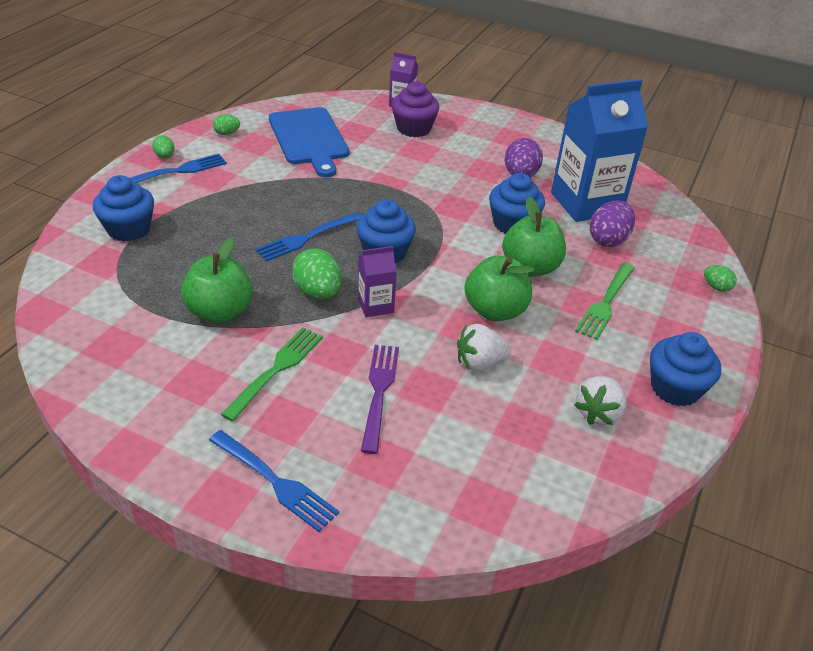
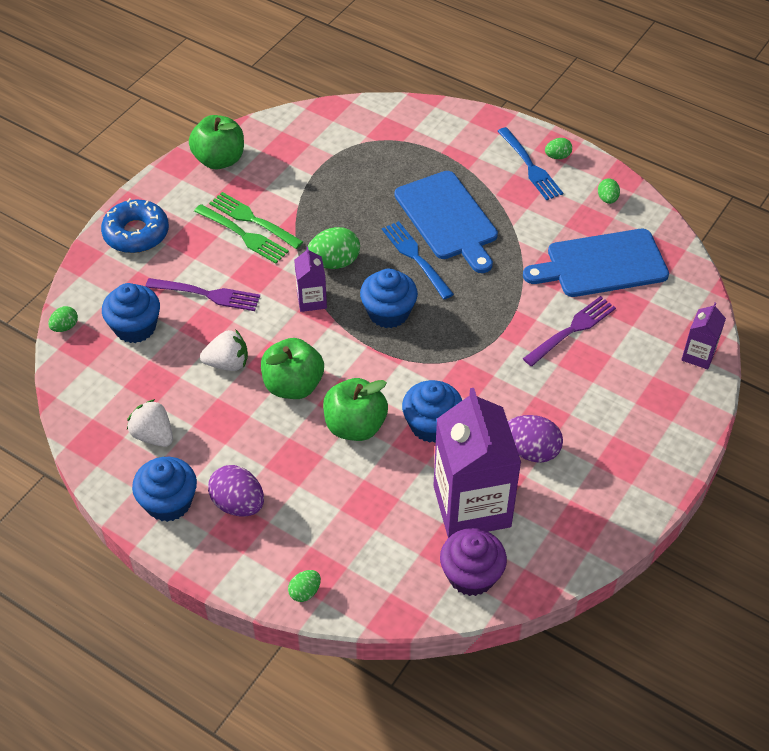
camera: 100 degrees right, 10 degrees up
(129, 229) = (434, 142): blue cupcake -> blue cupcake (135, 327)
(220, 312) = (316, 202): green apple -> green apple (219, 160)
(250, 219) = (448, 219): none -> blue cutting board
(274, 481) = (136, 233): blue fork -> blue donut
(388, 155) = (571, 330): none -> purple fork
(413, 128) = (635, 360): purple cupcake -> purple cupcake (471, 575)
(460, 535) = (65, 327): none -> green egg
(479, 363) = (227, 363): white strawberry -> white strawberry turned 90 degrees clockwise
(586, 203) = (471, 506): blue carton -> purple carton
(606, 302) = (293, 479): green fork -> green fork (253, 220)
(608, 240) = (398, 509): purple egg -> purple egg (238, 504)

